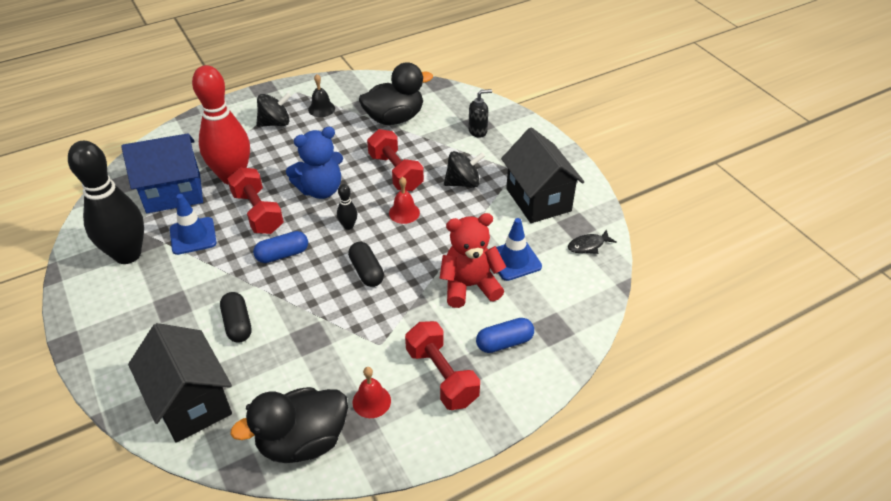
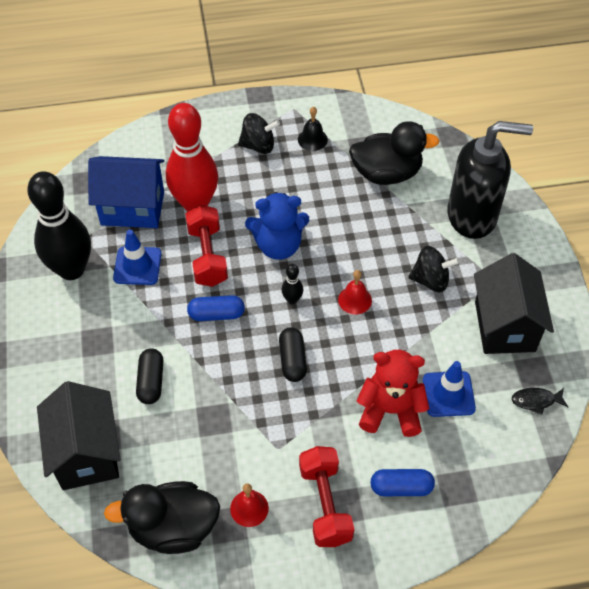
camera: 20 degrees right, 10 degrees up
(395, 172) = (363, 246): red dumbbell -> none
(478, 131) = (472, 216): black soap dispenser -> black soap dispenser, size x2.39

